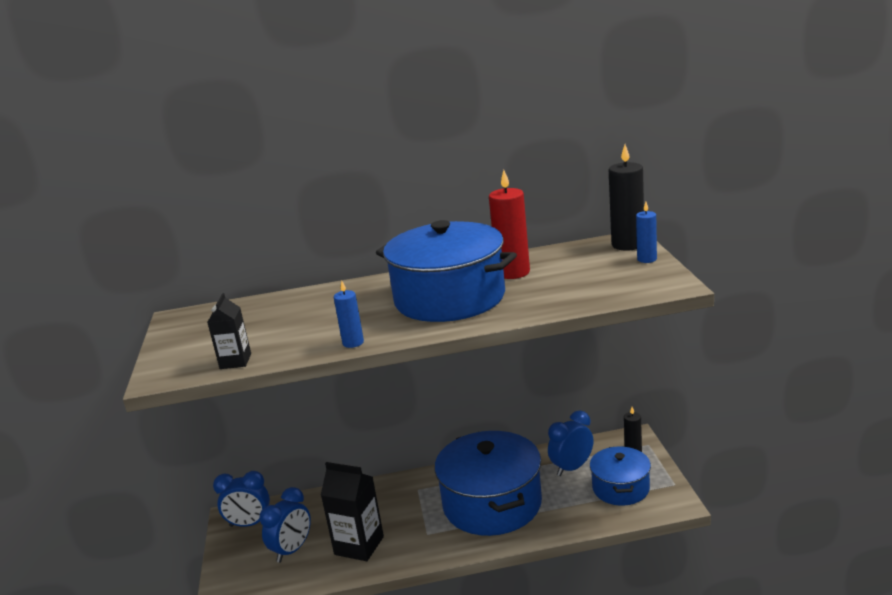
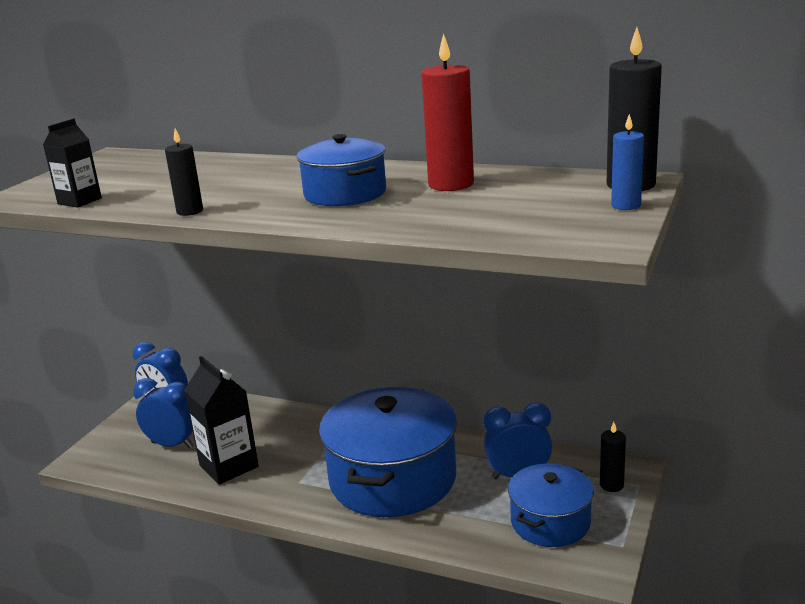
camera: 30 degrees right, 0 degrees up
(292, 550) = (172, 445): blue clock -> blue clock turned 135 degrees counterclockwise
(353, 343) = (190, 211): blue candle -> black candle
(449, 298) = (345, 194): blue pot -> blue pot, size x0.57

